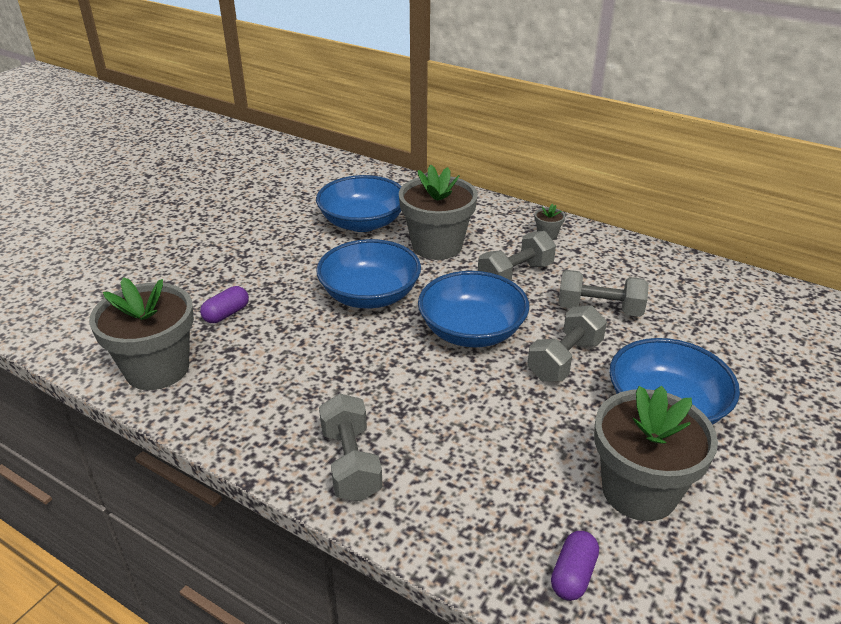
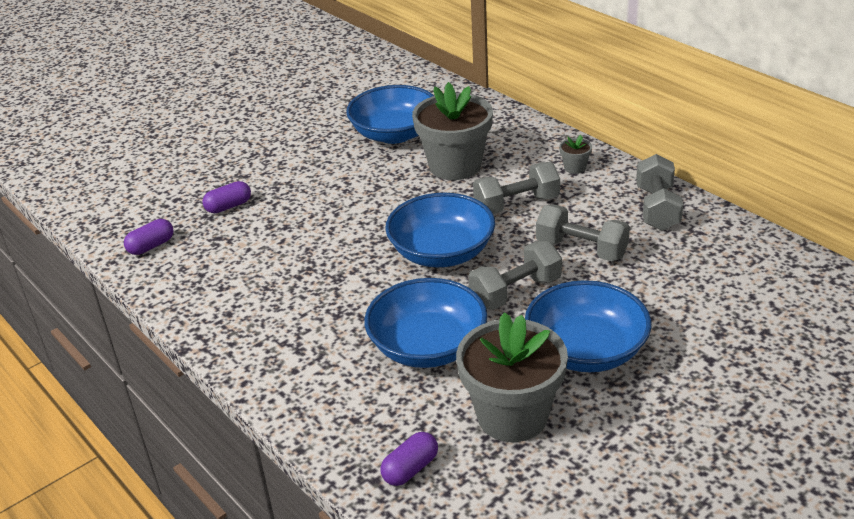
camera: 20 degrees right, 0 degrees up
(157, 369) = (151, 246): grey flower pot -> purple capsule
(351, 463) = (272, 349): grey dumbbell -> grey dumbbell (657, 208)
(370, 295) = (364, 206): blue bowl -> blue bowl (428, 346)

